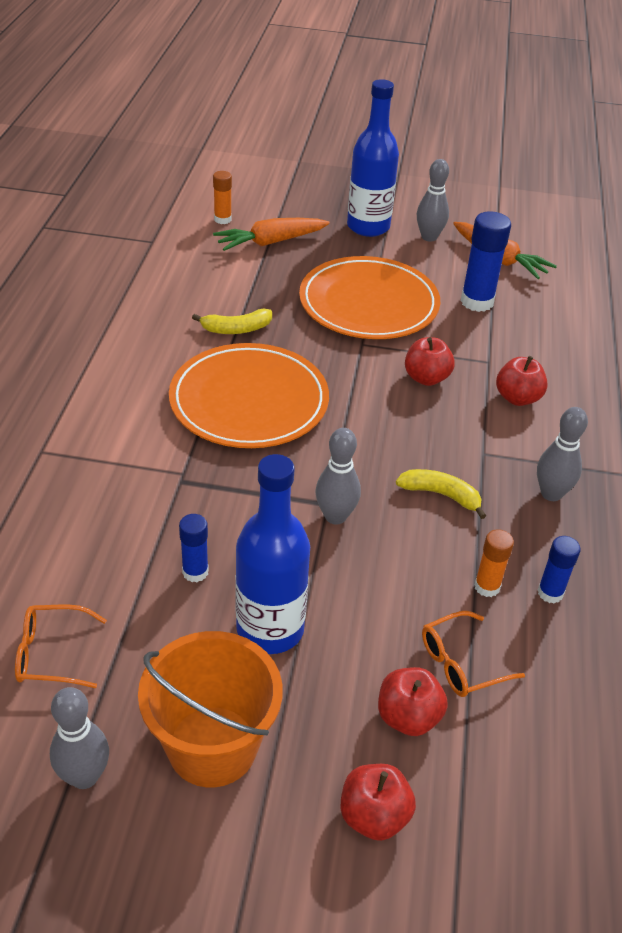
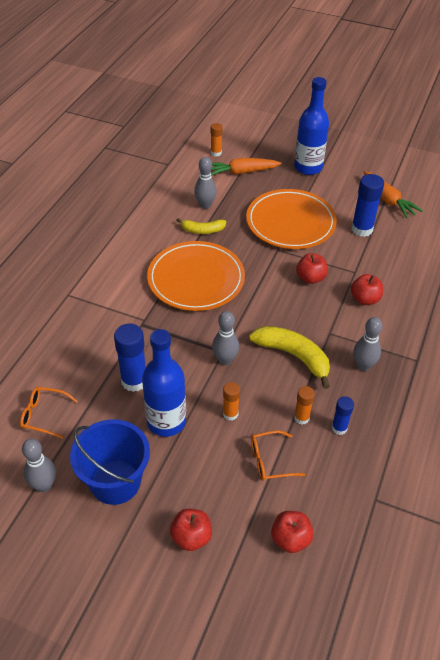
camera: 15 degrees right, 5 degrees up
(195, 572) = (134, 381): blue glue stick -> blue glue stick, size x1.74
(212, 746) = (115, 482): orange bucket -> blue bucket
(372, 599) = (230, 414): none -> orange glue stick
(408, 717) = (228, 486): red apple -> red apple (290, 539)
(429, 237) = (346, 179): grey bowling pin -> grey bowling pin (205, 205)
(441, 495) = (293, 356): yellow banana -> yellow banana, size x1.66

